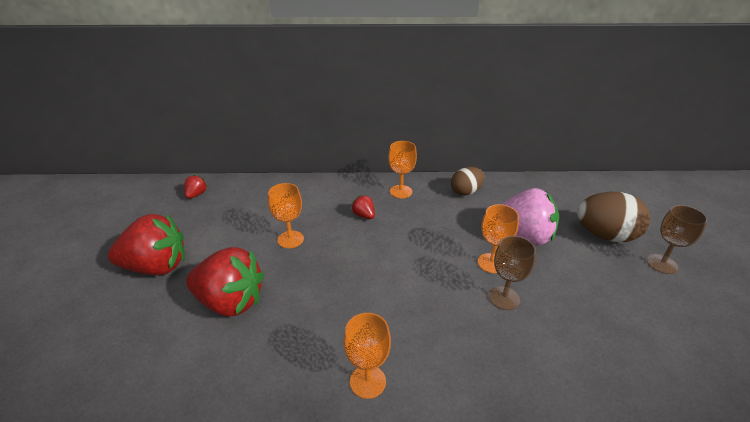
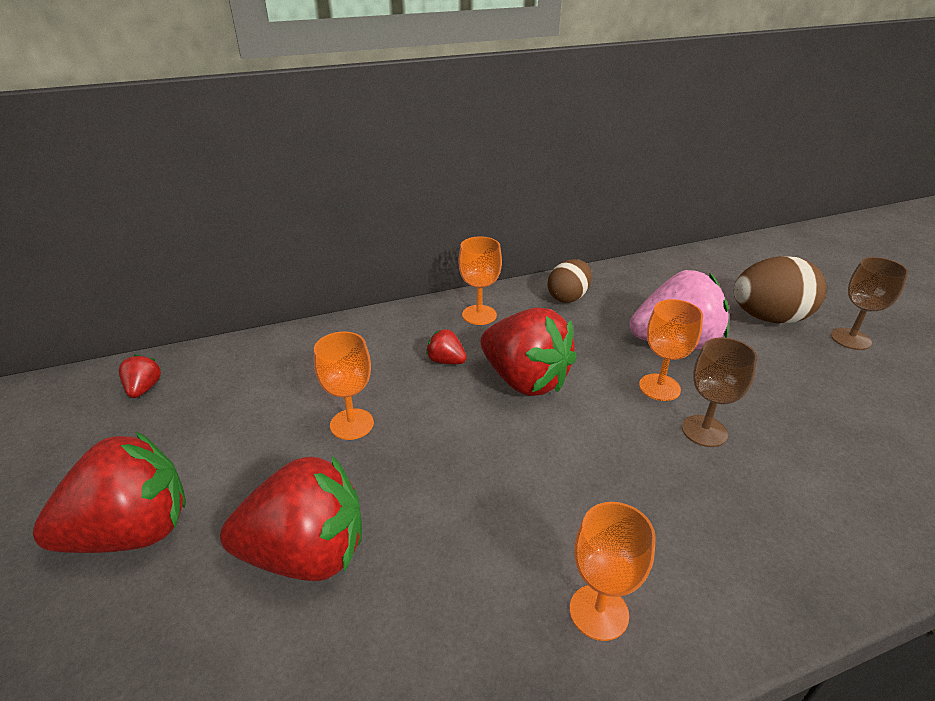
camera: 20 degrees left, 0 degrees up
(405, 238) = (525, 380): none -> red strawberry

